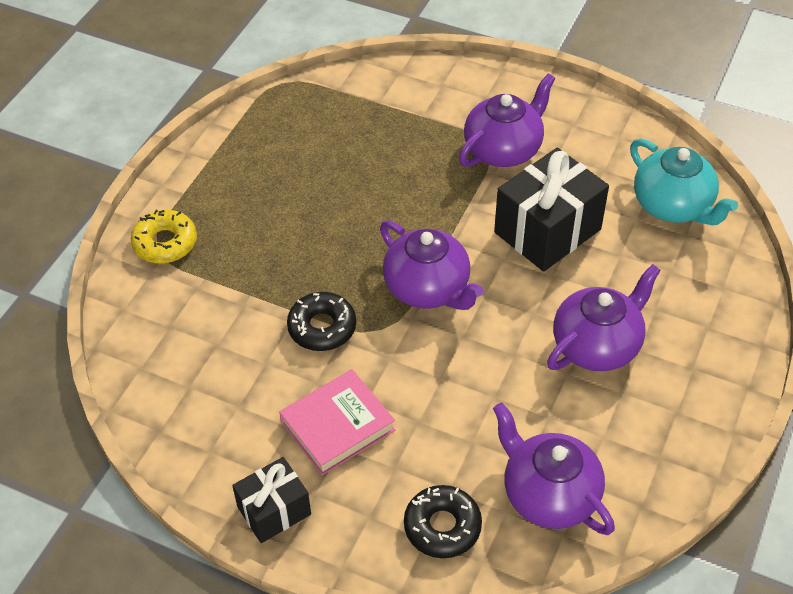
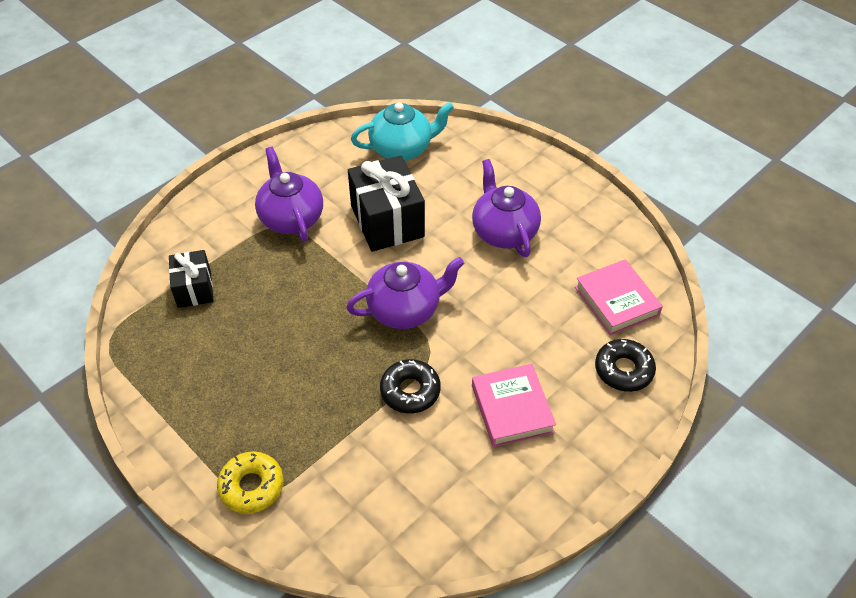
camera: 70 degrees left, 0 degrees up
(274, 511) = (576, 475): black gift -> black gift (194, 289)
(548, 494) = (616, 301): purple teapot -> pink book

